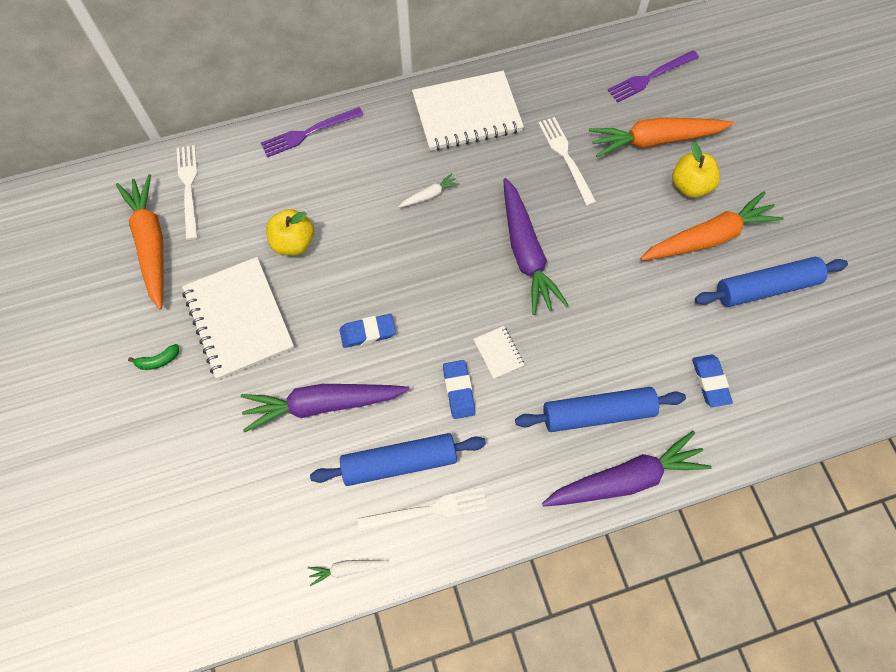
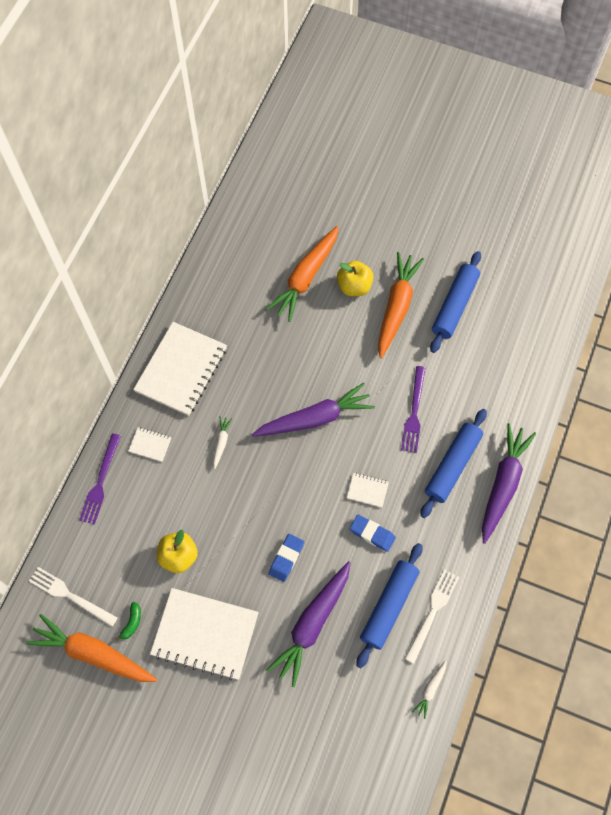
camera: 50 degrees left, 0 degrees up
(158, 360) = (190, 710): green banana -> green banana (132, 623)
(375, 143) = (150, 445): none -> white notebook
(526, 252) = (314, 418): purple carrot -> purple carrot turned 45 degrees counterclockwise
(566, 158) = (270, 338): white fork -> none
(650, 77) = (258, 240): purple fork -> purple fork (414, 412)
(710, 382) = (484, 388): blue eraser -> none

